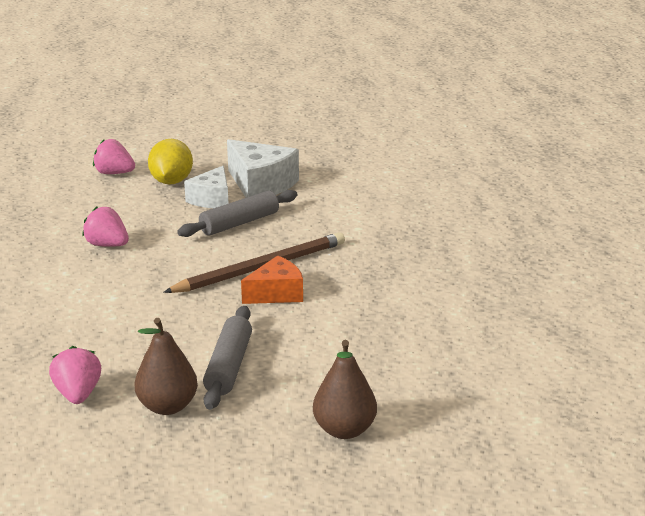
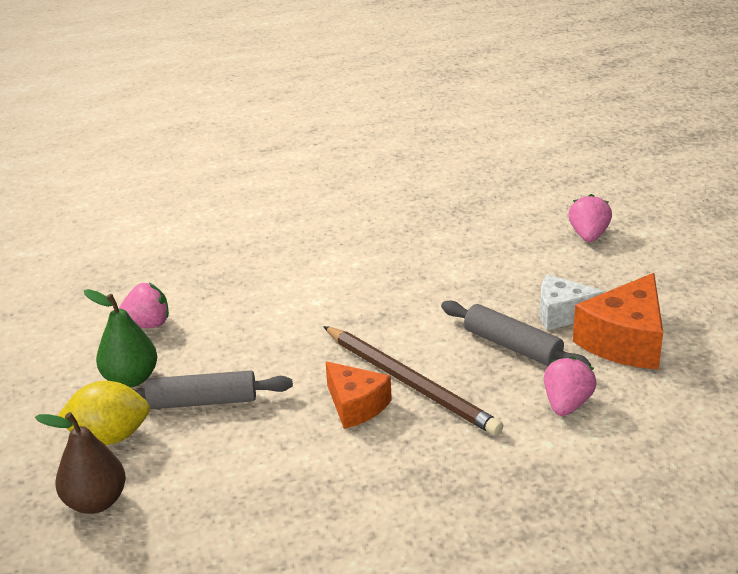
camera: 80 degrees right, 5 degrees up
(107, 245) = (420, 272): pink strawberry -> pink strawberry (567, 404)
(167, 406) = (130, 379): brown pear -> green pear
(171, 181) = (591, 276): yellow lemon -> yellow lemon (109, 437)
(260, 185) = (625, 341): white cheese -> orange cheese

